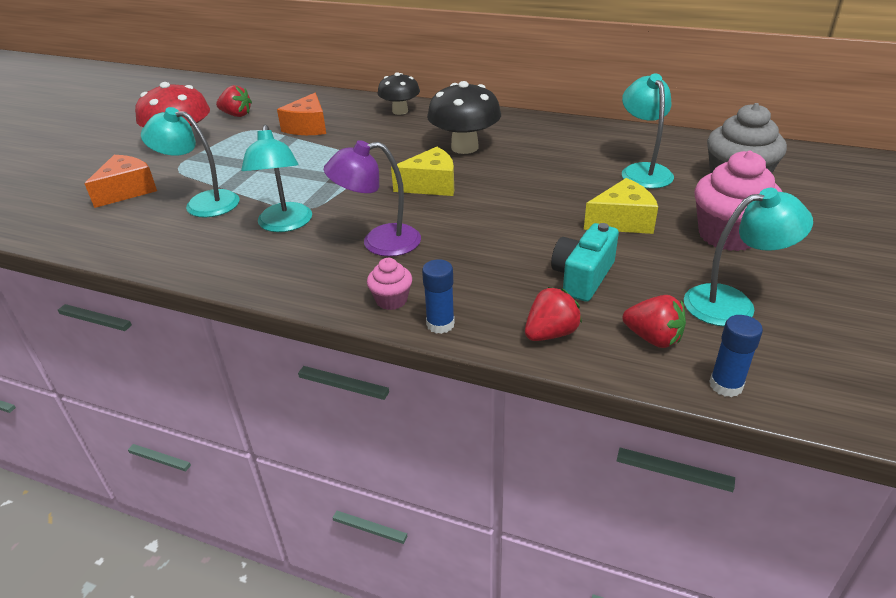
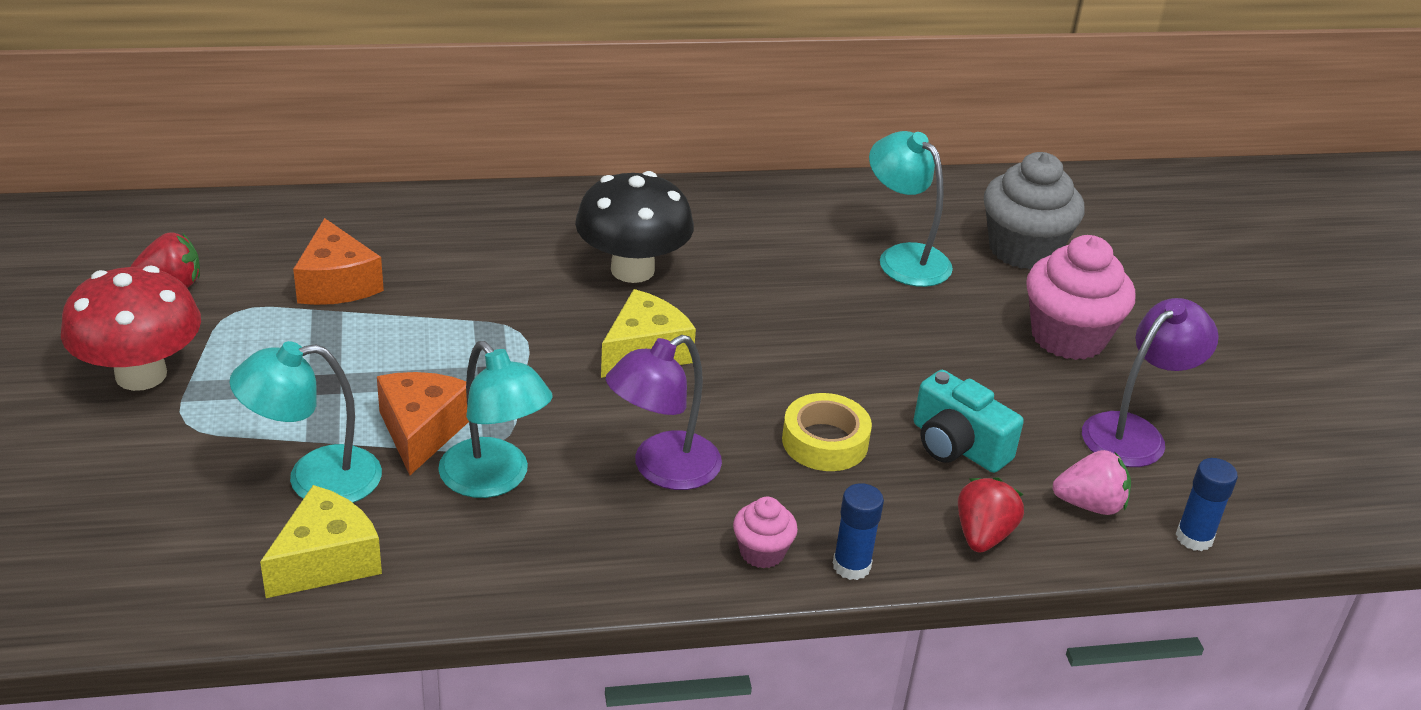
camera: 35 degrees left, 0 degrees up
(127, 191) = (145, 492): orange cheese -> orange cheese (421, 431)
(400, 111) = (464, 217): black mushroom -> none
(493, 253) = (825, 442): none -> yellow tape
(583, 277) = (957, 446): turquoise camera -> turquoise camera turned 45 degrees counterclockwise
(622, 221) = (939, 347): yellow cheese -> yellow cheese (326, 560)
(653, 338) = (1090, 505): red strawberry -> pink strawberry
(732, 303) = (1134, 432): turquoise lamp -> purple lamp

